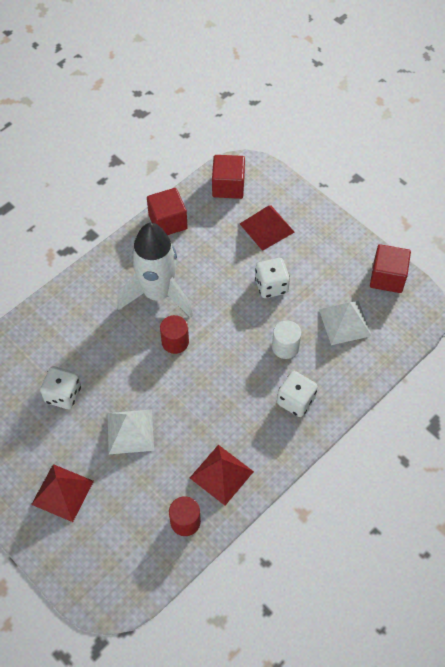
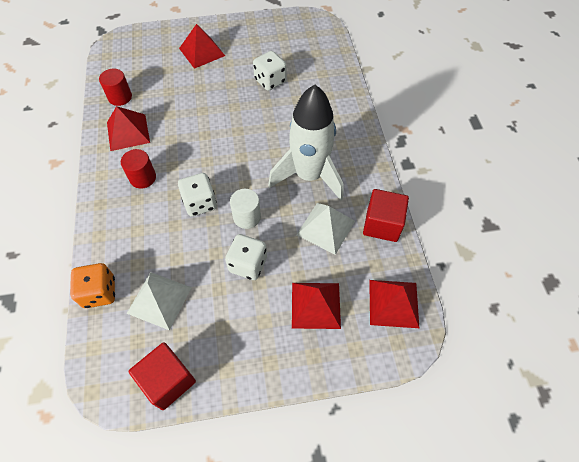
camera: 125 degrees right, 0 degrees up
(130, 431) = (209, 101): white pyramid -> white pyramid (326, 228)
(175, 342) = (255, 163): red cylinder -> red cylinder (143, 178)
(228, 186) = (393, 303): red cube -> red pyramid
(285, 347) = (181, 235): white cylinder -> white cylinder (247, 217)
(296, 401) = (131, 211): white dice -> white dice (200, 203)
(374, 366) = (99, 292): none -> orange dice

